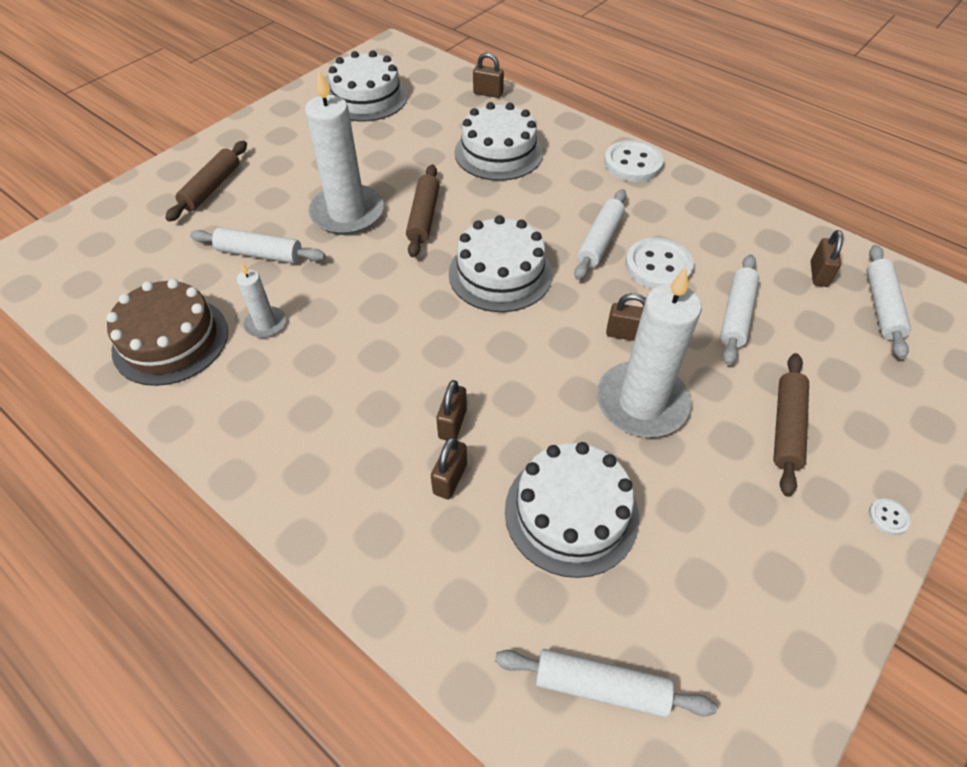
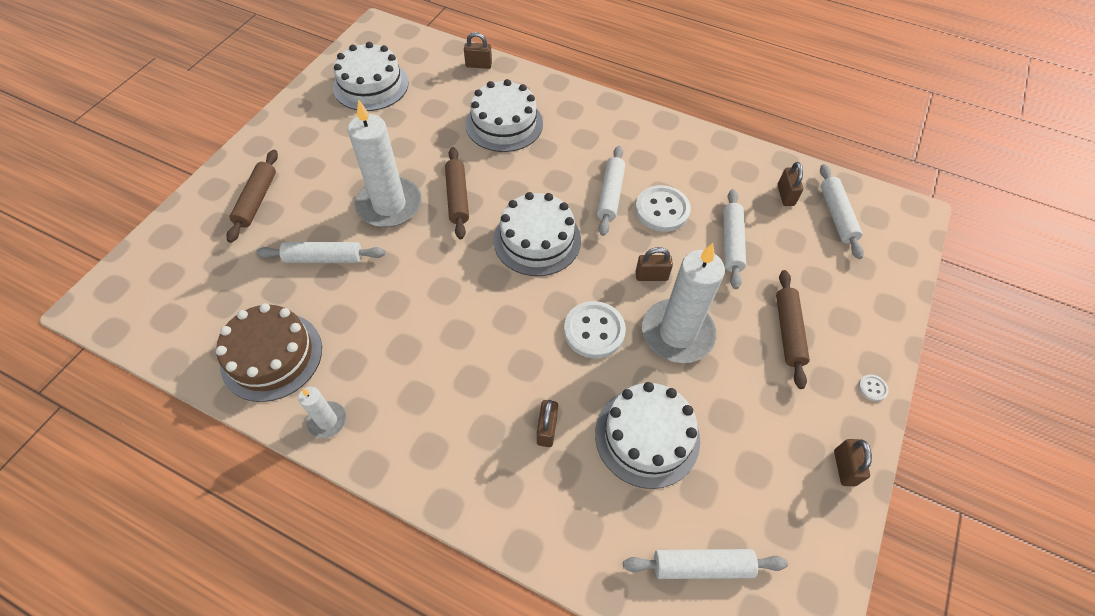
camera: 15 degrees left, 5 degrees up
(265, 324) = (351, 324): white candle -> white candle (327, 421)
(452, 423) = (535, 382): brown padlock -> brown padlock (844, 468)
(632, 163) = (619, 117): white button -> white button (594, 331)

